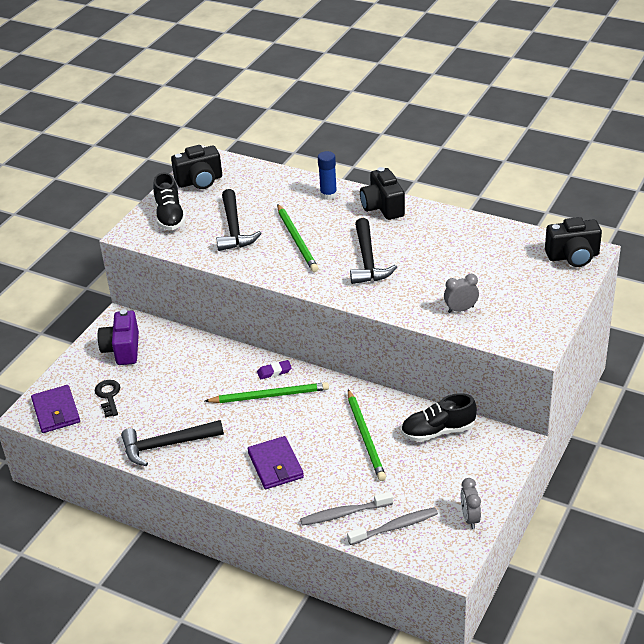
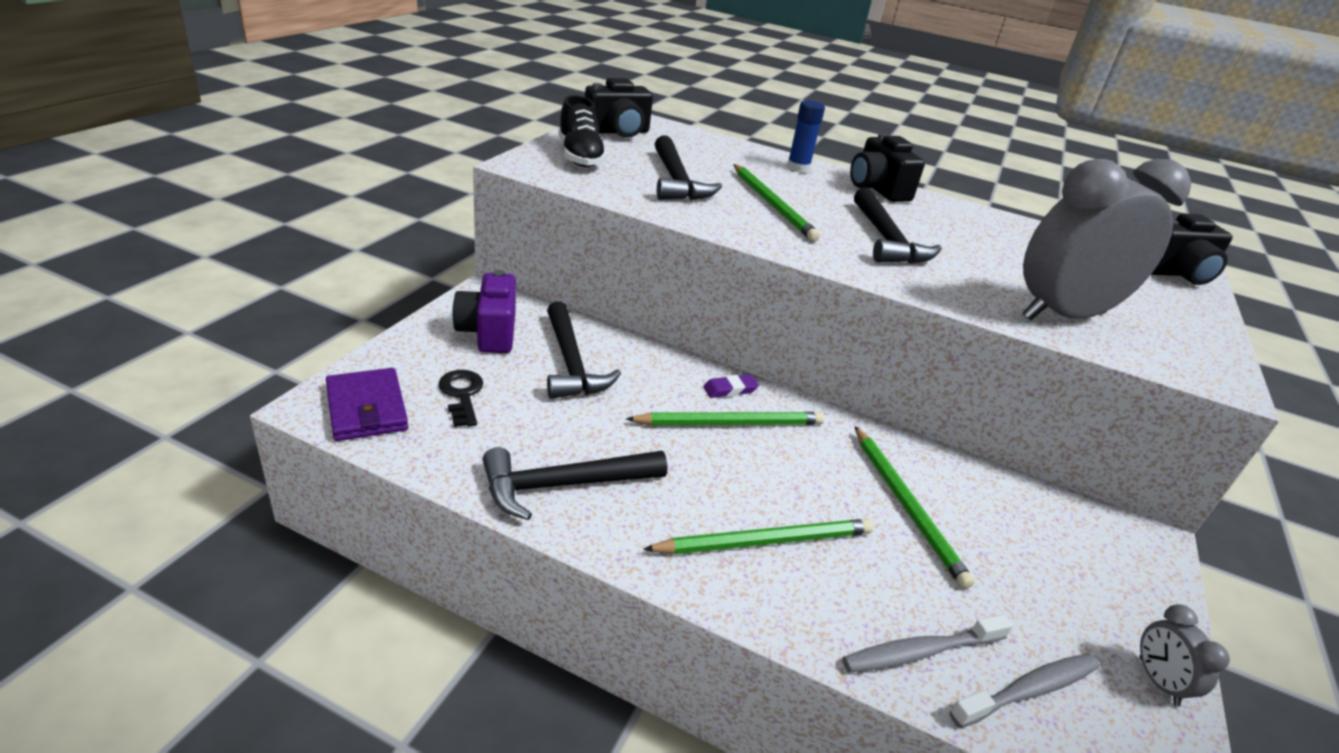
camera: 10 degrees left, 5 degrees down
(174, 366) = (571, 363): none -> black hammer
(275, 465) = (766, 541): purple wallet -> green pencil
(438, 431) = (1020, 508): black shoe -> none
(460, 309) = (1063, 315): grey clock -> grey clock, size x2.41

